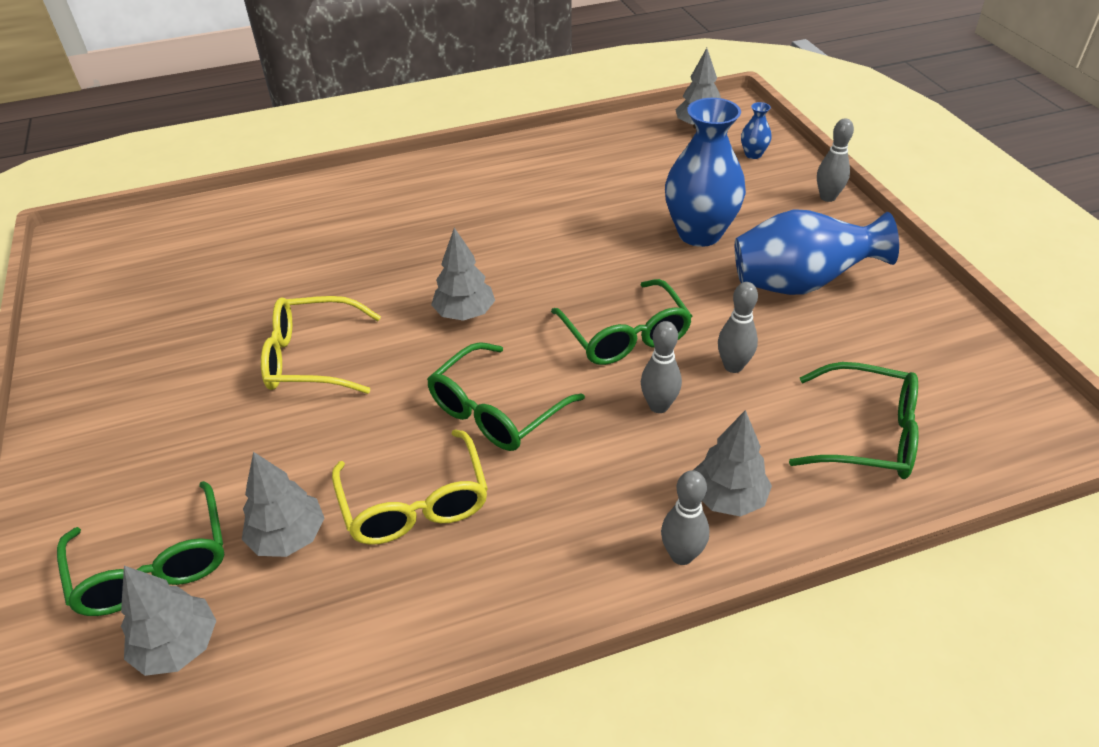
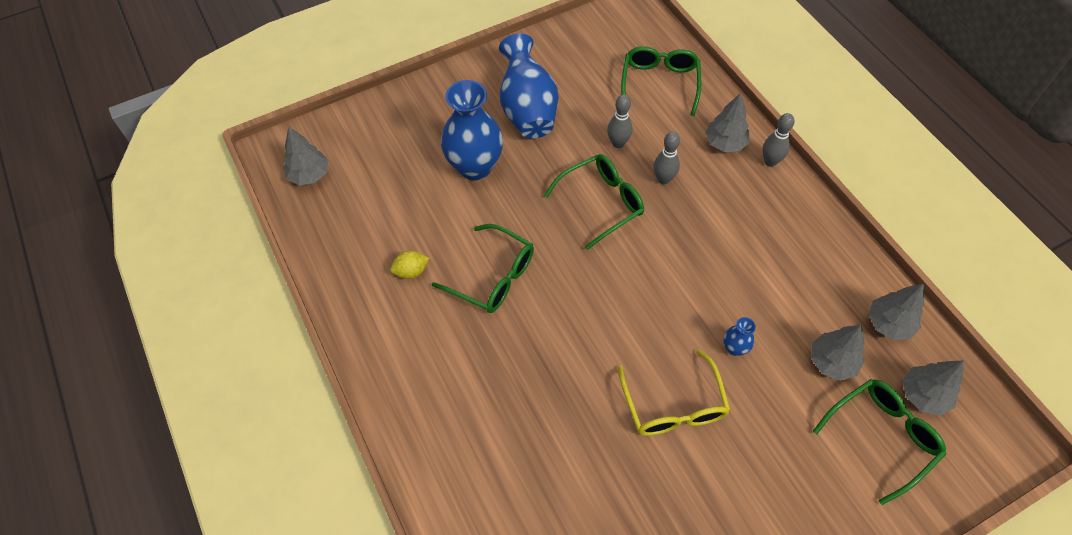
camera: 100 degrees left, 15 degrees up
(415, 504) = (782, 296): yellow glasses -> none
(465, 314) = (599, 308): grey tree -> grey tree (889, 324)
(495, 411) = (693, 268): green glasses -> green glasses (493, 277)
(558, 184) = (411, 271): none -> yellow lemon
(753, 154) = (357, 136): blue vase -> blue vase (734, 348)
(827, 197) = (419, 92): grey bowling pin -> none

